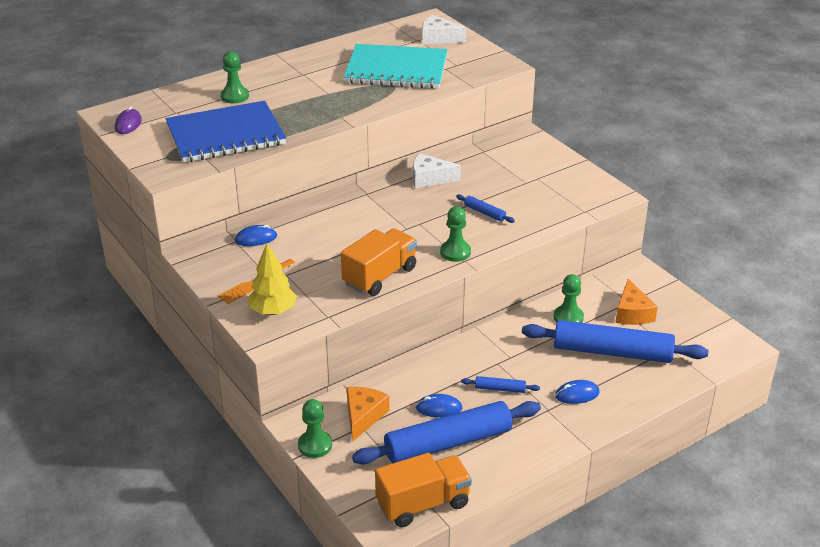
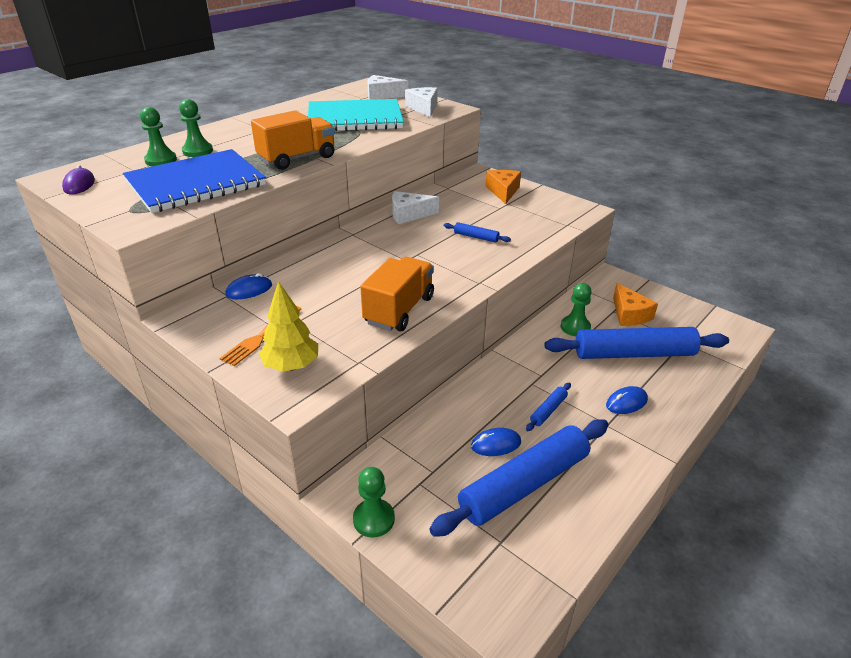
camera: 15 degrees left, 0 degrees up
(363, 416) = (417, 470): orange cheese -> orange cheese (503, 191)
(423, 504) = (531, 573): orange truck -> orange truck (297, 159)
(455, 252) = (466, 276): green pawn -> green pawn (161, 160)
(473, 62) = (423, 108): none -> white cheese
(500, 389) = (548, 410): blue rolling pin -> blue rolling pin turned 45 degrees counterclockwise

